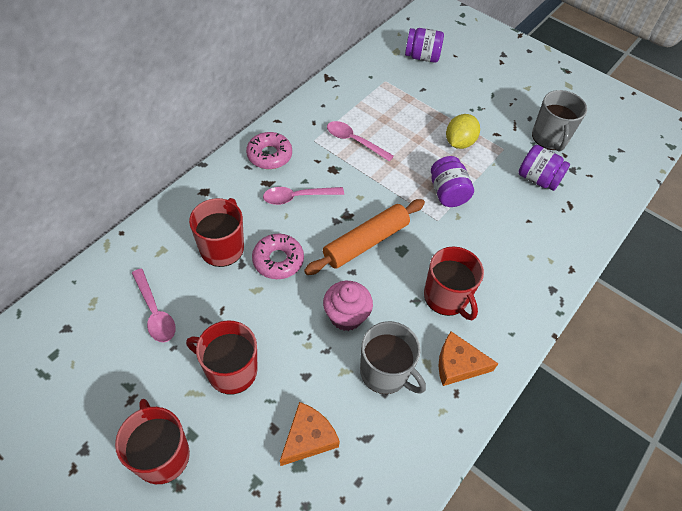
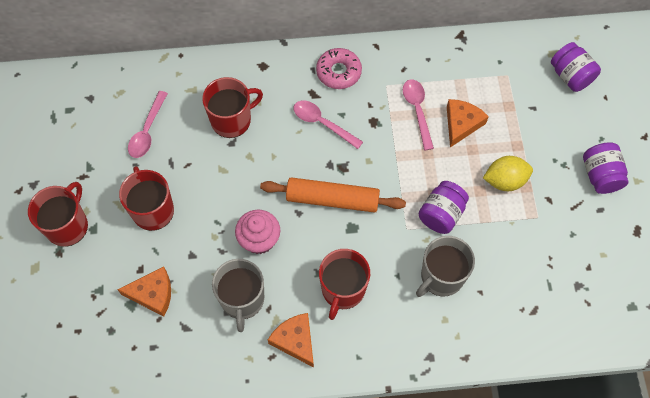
camera: 50 degrees right, 10 degrees up
(278, 260) = (258, 161): pink donut -> none
(392, 129) = (461, 124): none -> orange cheese
(538, 179) = (534, 267): purple jar -> purple jar (600, 175)
(550, 138) = (595, 242): grey mug -> grey mug (441, 277)

